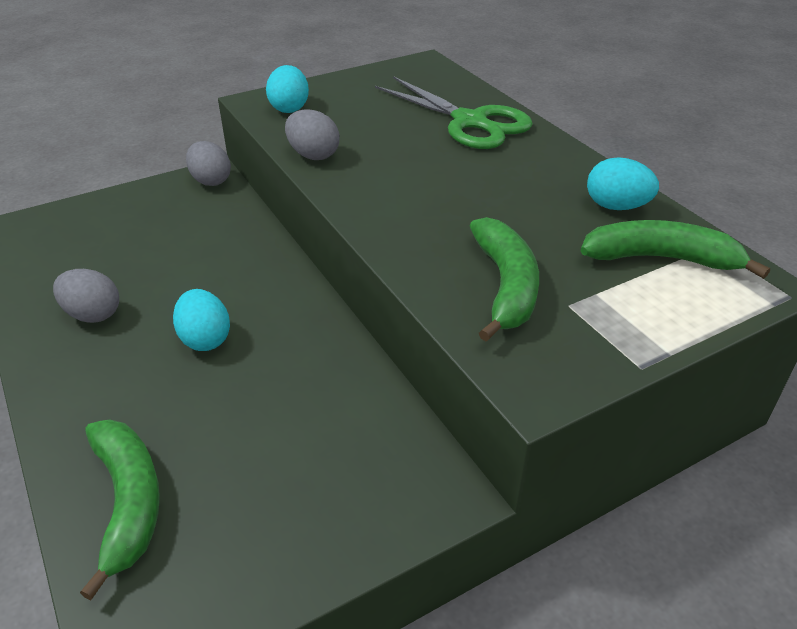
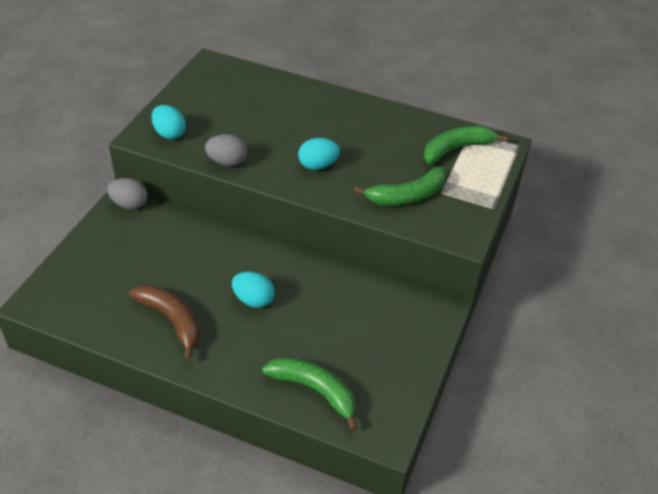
camera: 40 degrees left, 5 degrees up
(93, 314) = (172, 321): grey egg -> brown banana
(469, 122) = (287, 100): green scissors -> none
(505, 286) = (407, 196): green banana -> green banana turned 105 degrees clockwise
(616, 206) = (412, 127): turquoise egg -> turquoise egg (318, 165)

